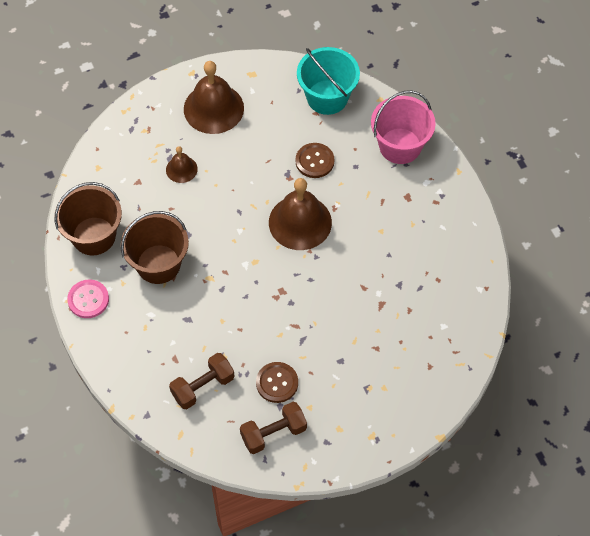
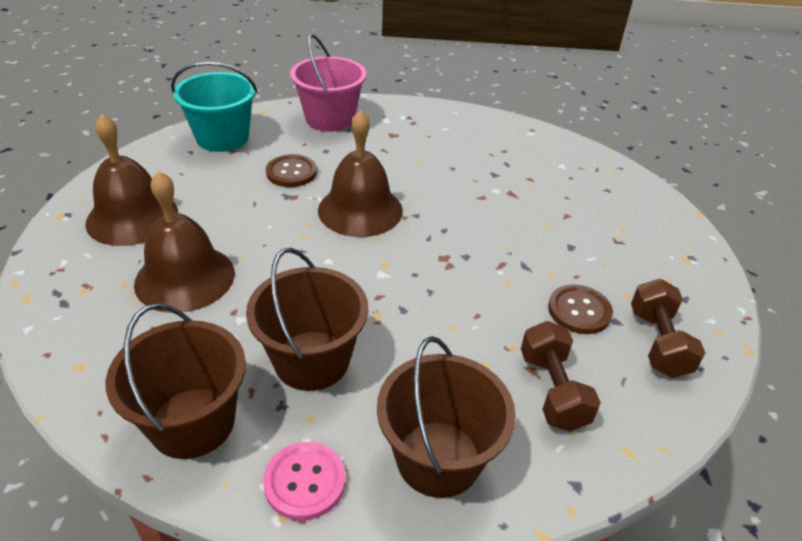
camera: 65 degrees left, 20 degrees down
(130, 349) = (438, 458): none -> brown bucket
(181, 169) = (185, 277): brown bell -> brown bell, size x1.95

